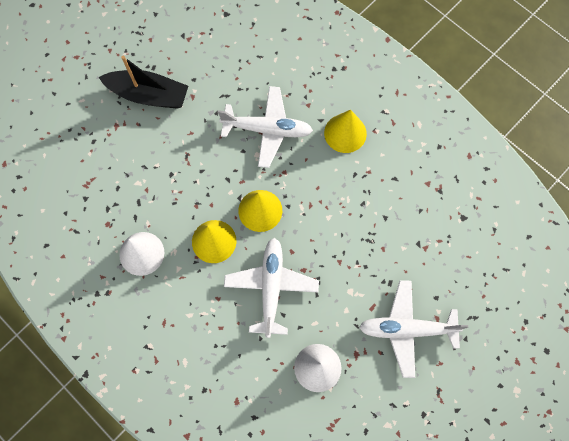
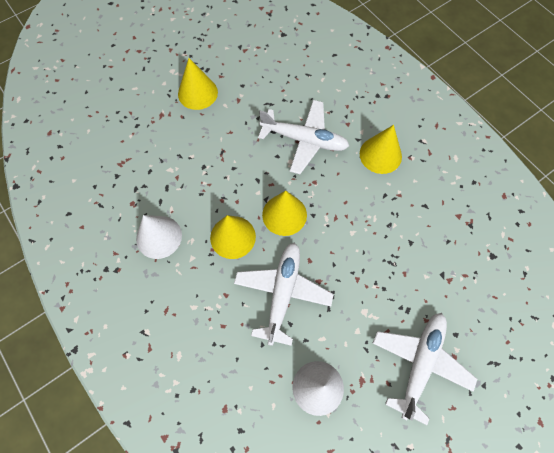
camera: 10 degrees right, 5 degrees down
(149, 95) = (197, 93): black boat -> yellow cone
(406, 329) = (420, 363): white plane -> white plane turned 105 degrees clockwise

